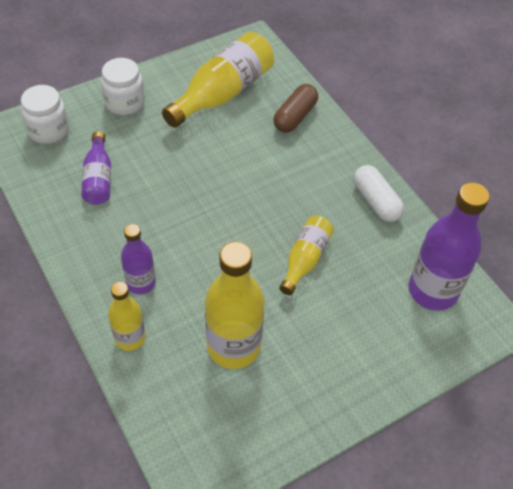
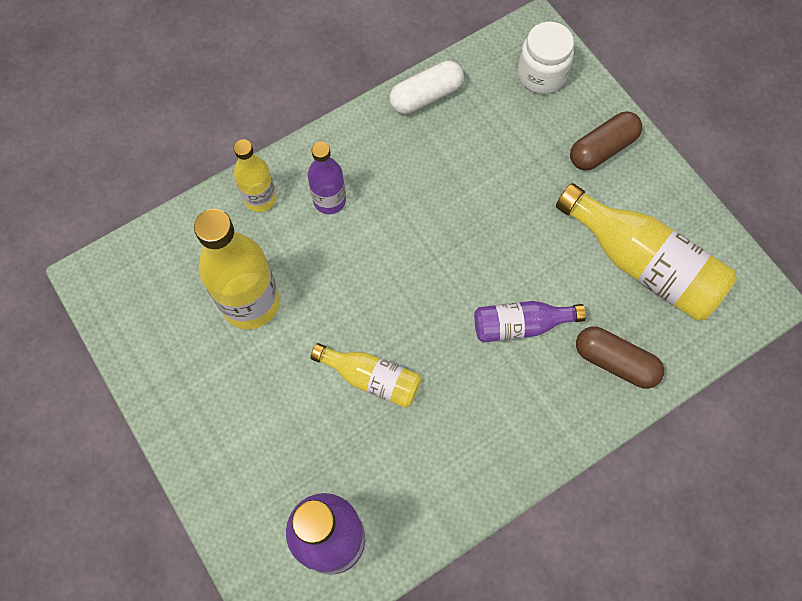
camera: 90 degrees right, 15 degrees up
(98, 178) = (473, 138): purple bottle -> purple bottle (520, 325)
(125, 103) = (602, 149): white jar -> brown capsule
(376, 201) = (473, 472): white capsule -> white capsule (426, 96)

